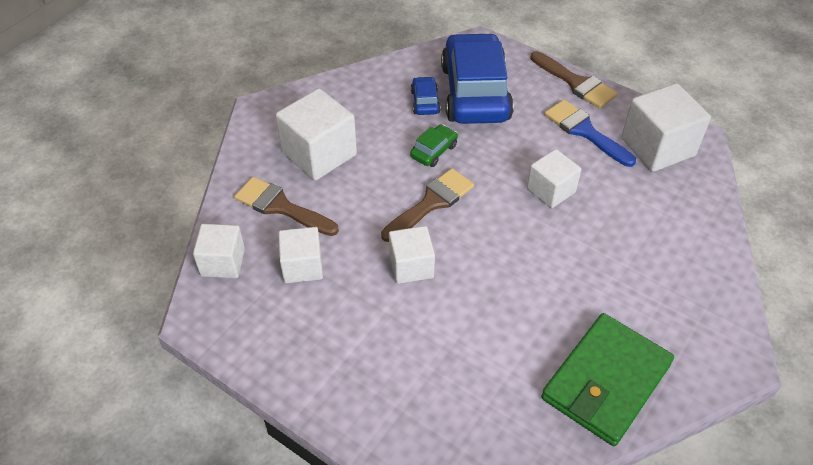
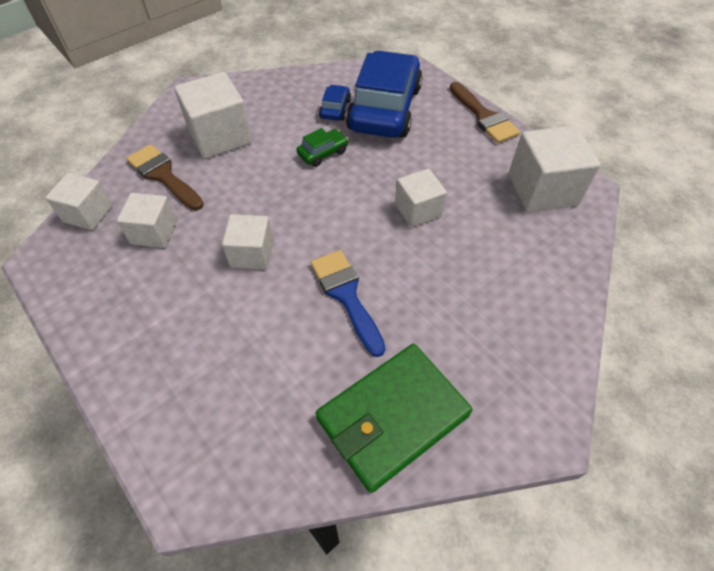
camera: 15 degrees right, 5 degrees up
(431, 203) = (298, 199): brown brush -> none
(584, 131) = (474, 161): blue brush -> blue brush (346, 295)

